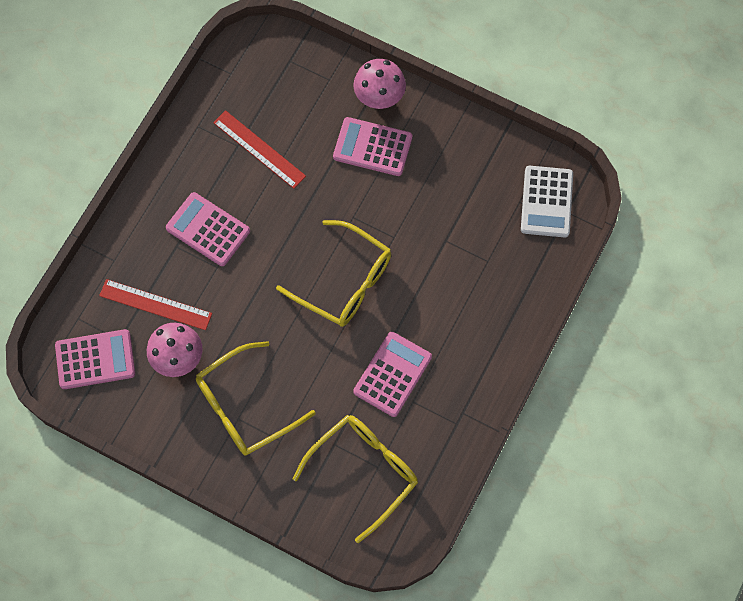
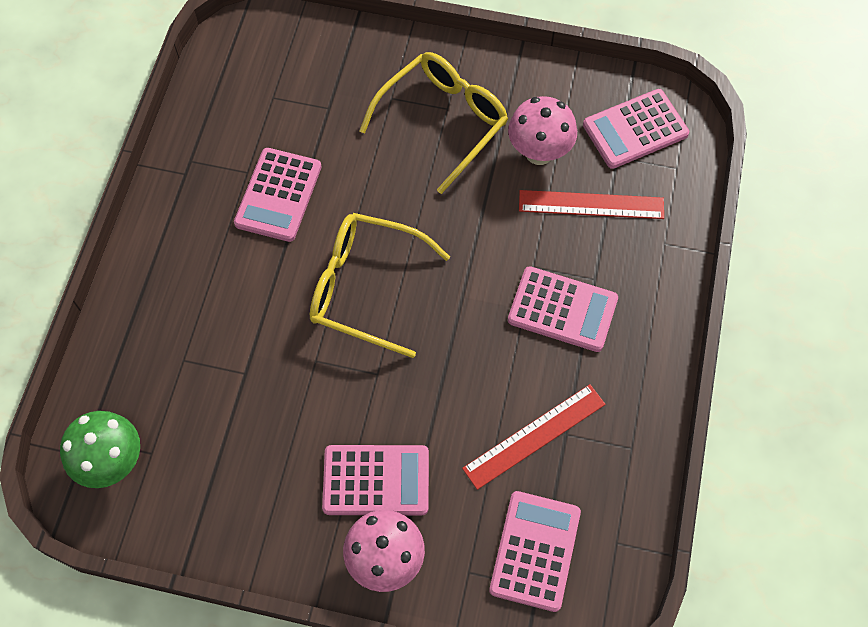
camera: 165 degrees right, 5 degrees down
(259, 149) = (534, 436): red ruler -> red ruler turned 60 degrees counterclockwise
(283, 81) = (535, 551): none -> pink calculator
(364, 471) = (287, 89): yellow glasses -> none
(546, 202) = (112, 462): white calculator -> green mushroom

